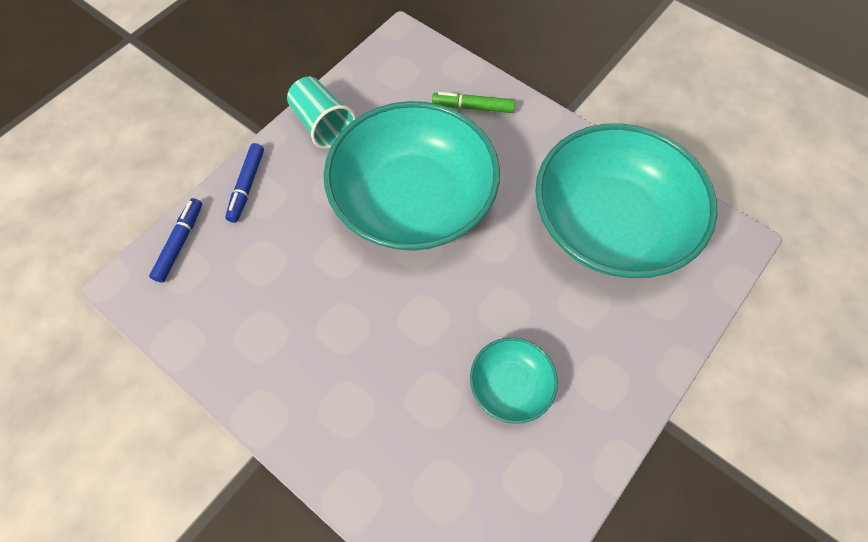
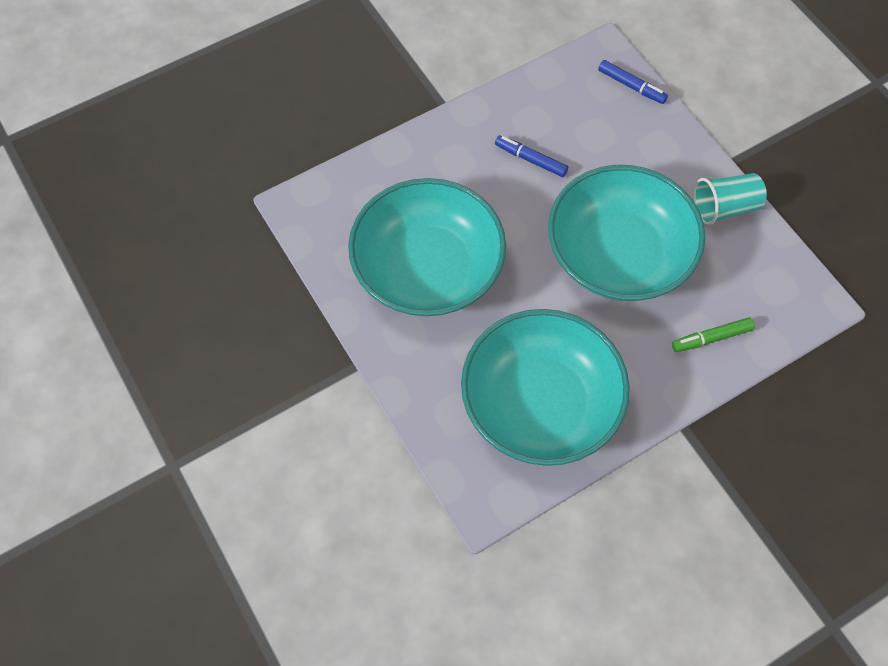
camera: 110 degrees right, 0 degrees up
(247, 186) = (673, 138): blue marker -> blue marker (530, 159)
(473, 107) = (711, 338): green marker -> green marker turned 135 degrees counterclockwise
(510, 386) = (427, 269): turquoise bowl -> turquoise bowl, size x2.22

